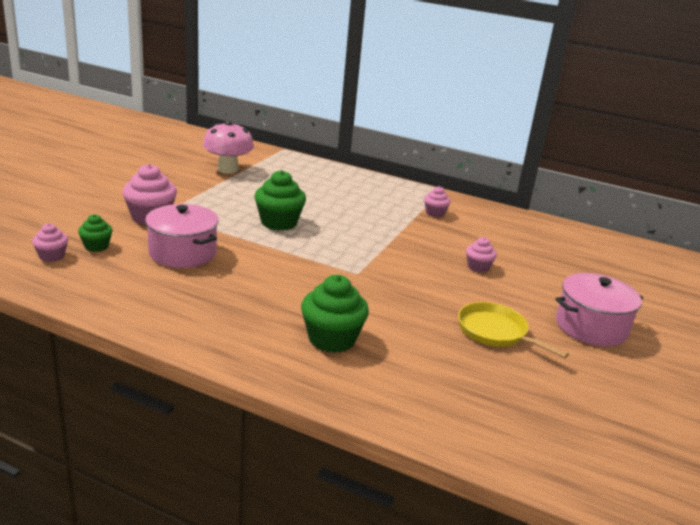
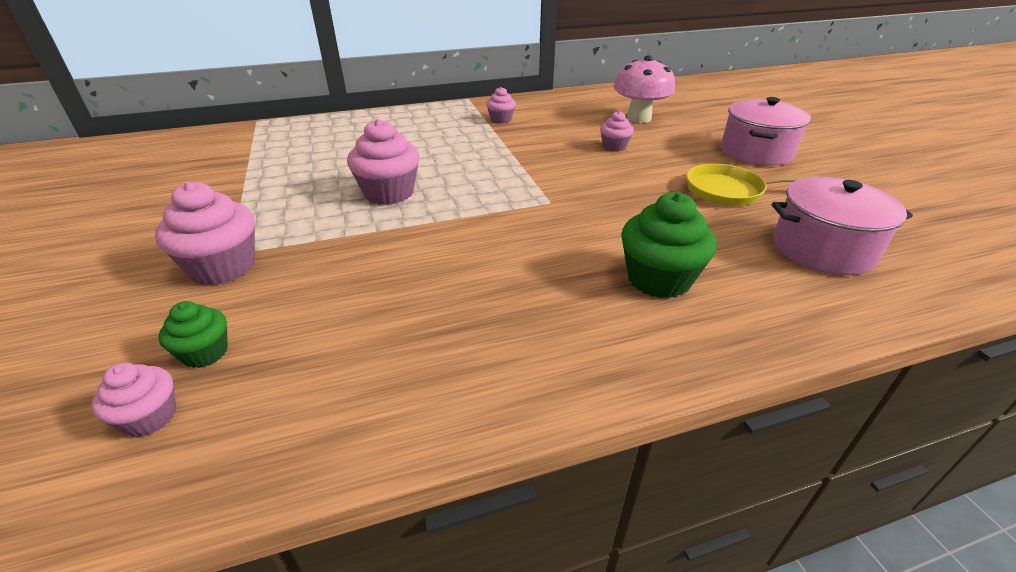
camera: 40 degrees left, 10 degrees up
(182, 253) = (346, 286): pink pot -> pink pot (822, 248)
(228, 169) = (229, 165): pink mushroom -> pink mushroom (639, 118)
(279, 222) = (389, 193): green cupcake -> pink cupcake

